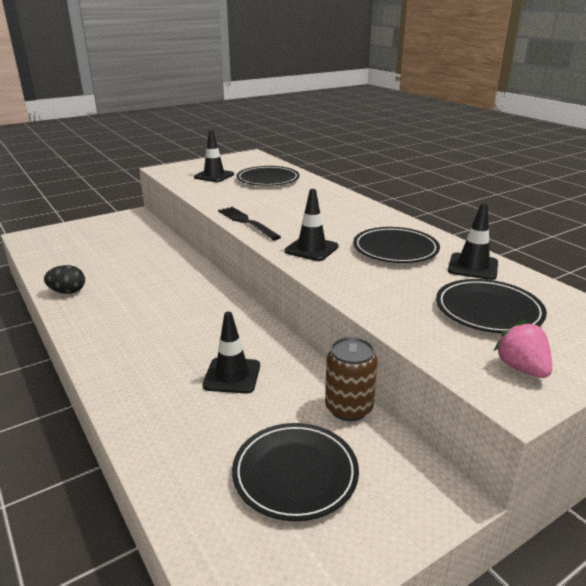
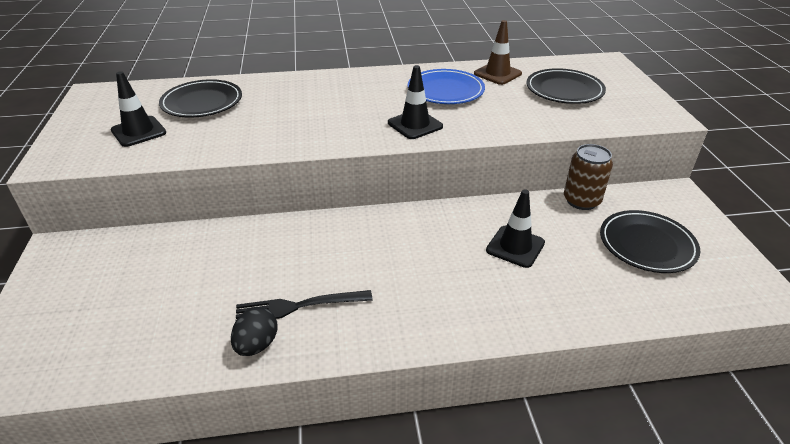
camera: 65 degrees left, 10 degrees up
(247, 222) = (317, 142): black fork -> black fork (298, 306)
(395, 249) = (445, 90): black plate -> blue plate
(473, 267) = (497, 74): black traffic cone -> brown traffic cone
(521, 368) = (637, 104): pink strawberry -> none

